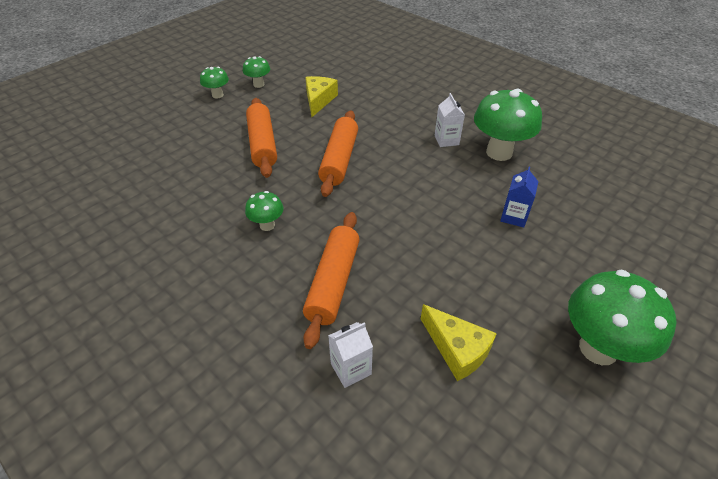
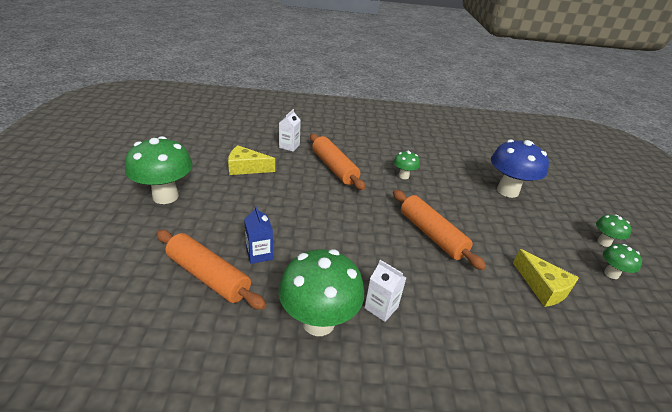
camera: 135 degrees right, 10 degrees down
(196, 156) = (507, 191): none -> blue mushroom
(262, 144) = (494, 219): orange rolling pin -> orange rolling pin (208, 276)

